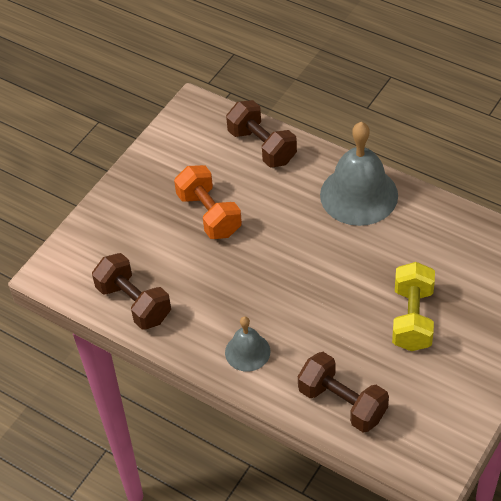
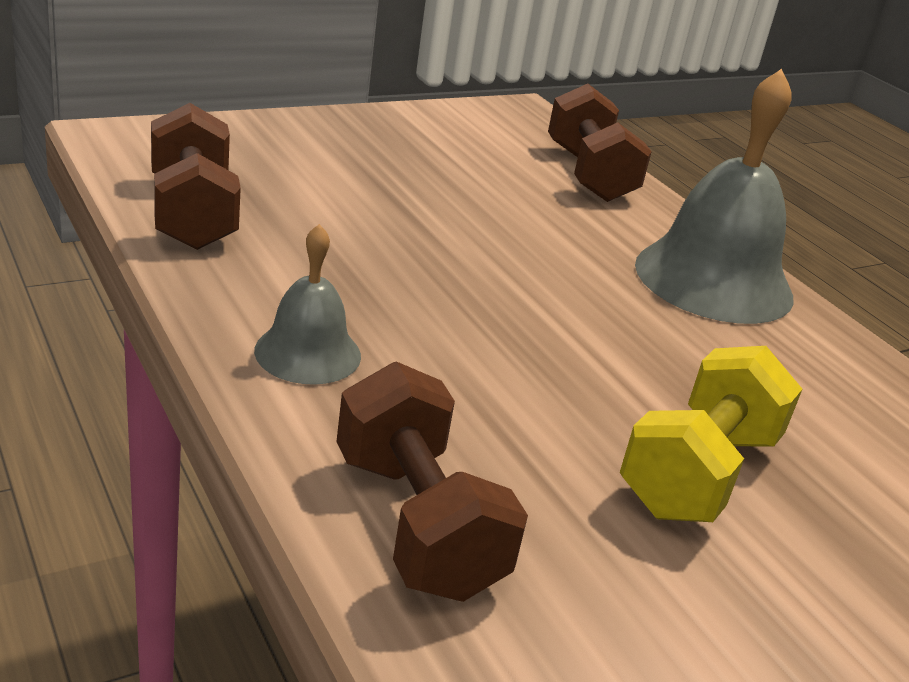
camera: 20 degrees right, 20 degrees down
(209, 214) = (431, 192): orange dumbbell -> none

